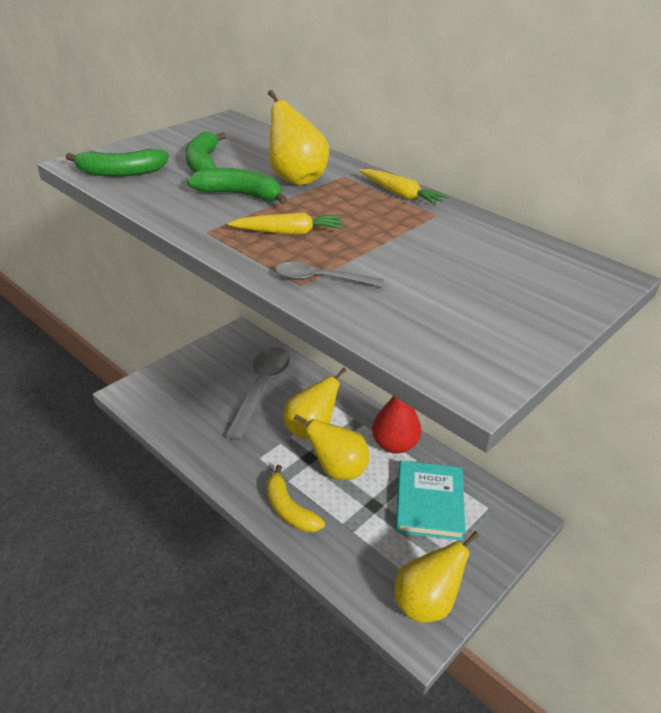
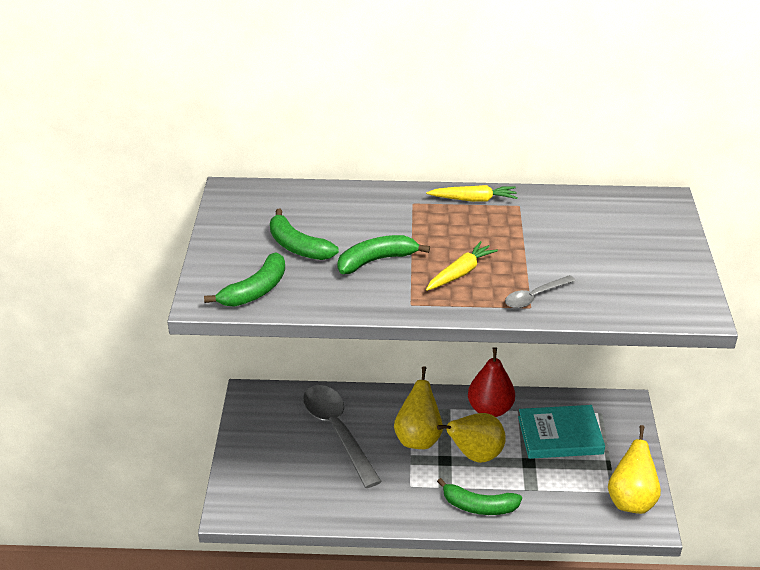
camera: 40 degrees left, 0 degrees up
(289, 509) = (479, 506): yellow banana -> green banana
(295, 179) = (387, 224): yellow pear -> none
(429, 503) = (560, 435): turquoise book -> turquoise book turned 60 degrees counterclockwise

